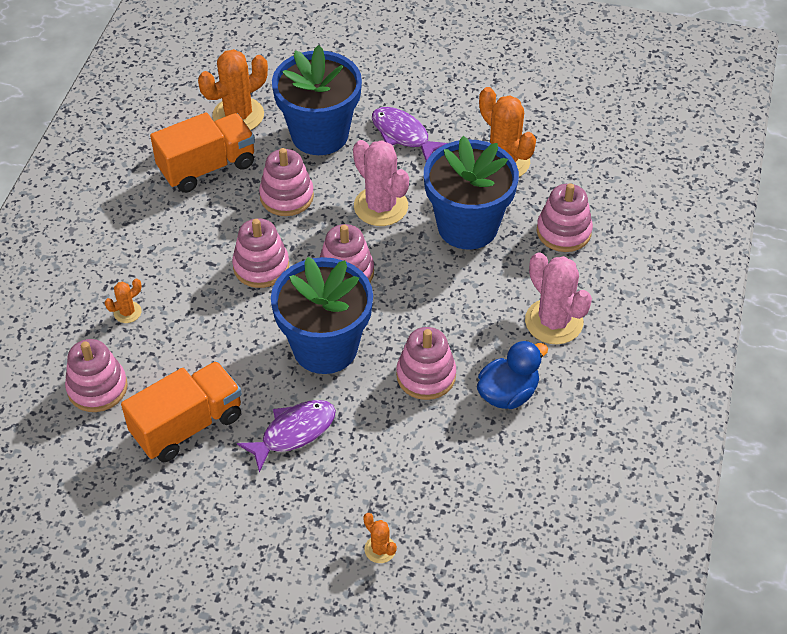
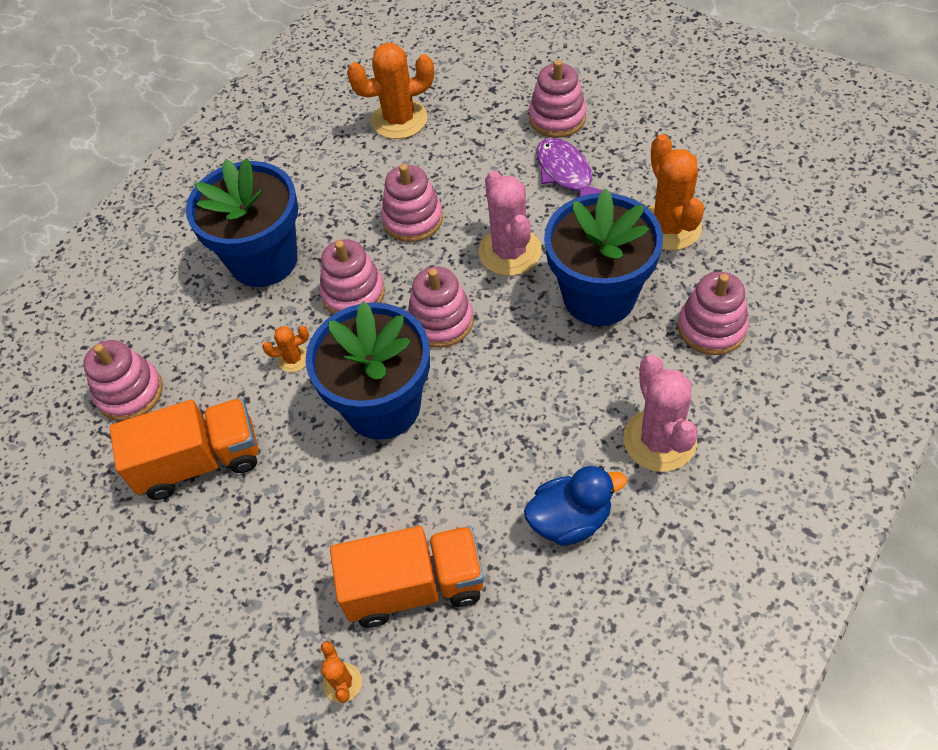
camera: 25 degrees right, 5 degrees up
(127, 312) = (197, 314): orange cactus -> orange cactus (293, 359)
(207, 167) = (344, 170): orange truck -> orange truck (414, 586)
(293, 433) = (307, 502): purple fish -> none
(319, 134) = (475, 156): blue flower pot -> blue flower pot (264, 260)
(426, 375) = (482, 470): pink stacking toy -> pink stacking toy (557, 118)

